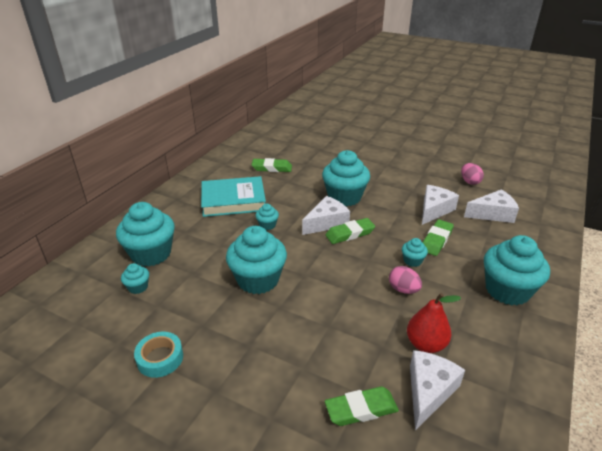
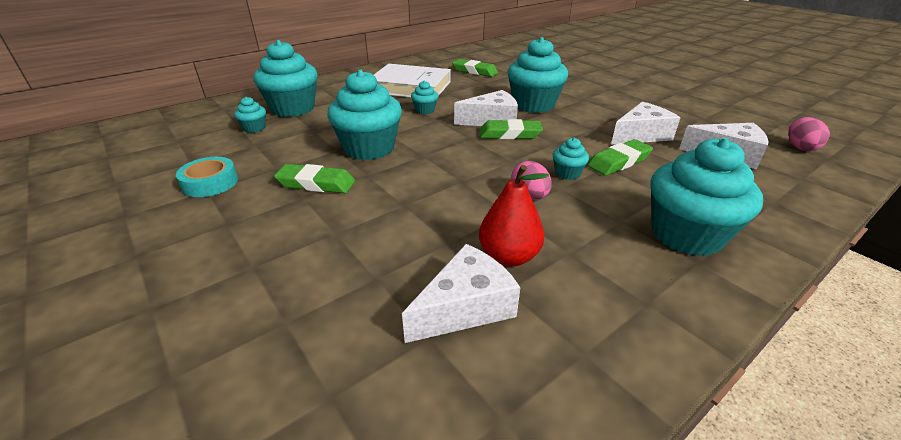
camera: 25 degrees right, 0 degrees up
(233, 200) = (410, 87): turquoise book -> white book
(361, 409) = (358, 294): green eraser -> green eraser (316, 184)
(469, 182) = (716, 119): pink egg -> pink egg (800, 147)

